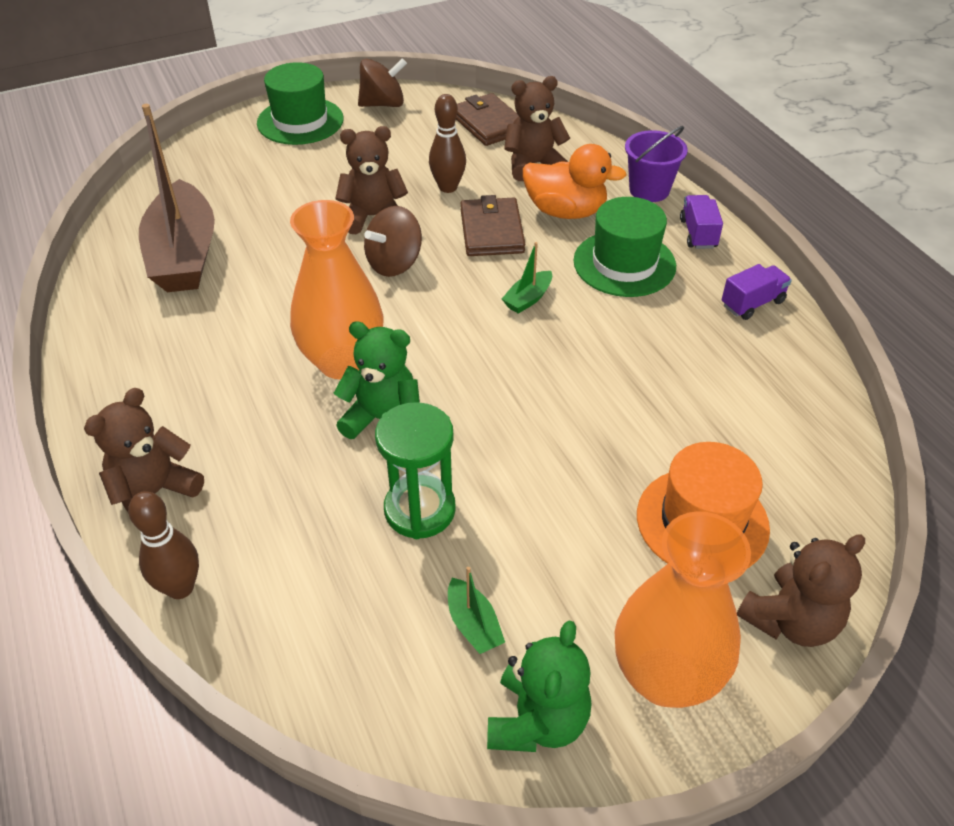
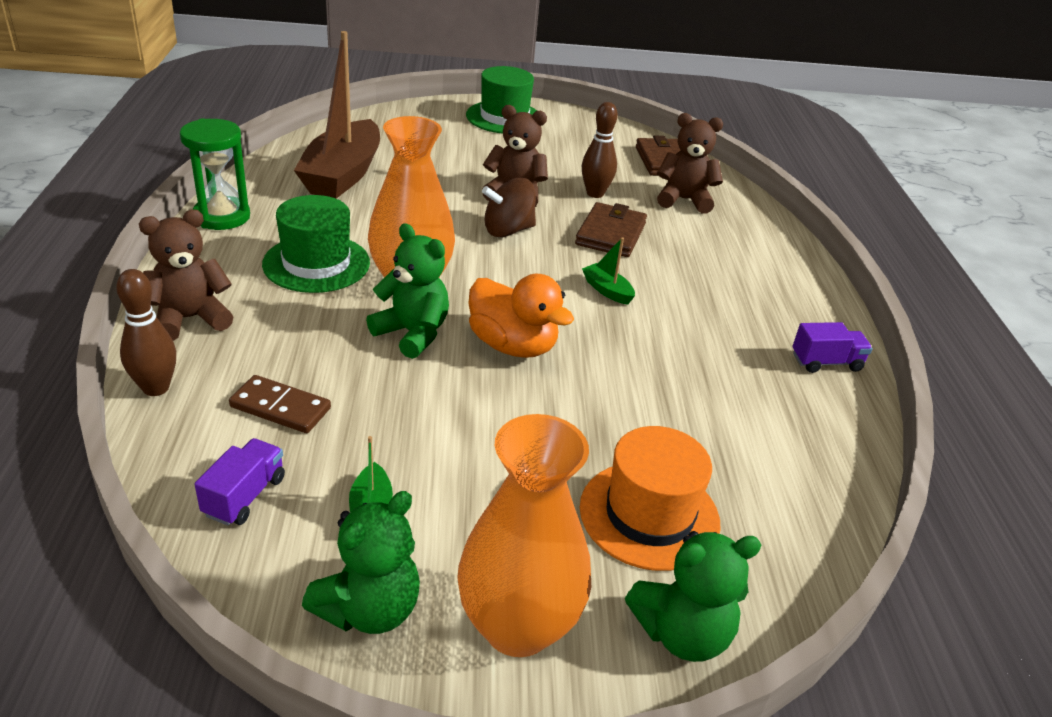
camera: 20 degrees right, 10 degrees down
(317, 555) = (280, 407): none -> brown domino
(383, 104) = (582, 125): brown spinning top -> none
(420, 510) = (392, 407): green hourglass -> green hourglass (222, 217)
(528, 299) = (607, 290): green boat -> green boat turned 75 degrees clockwise
(565, 211) = (689, 240): orange duck -> orange duck (513, 345)
(624, 263) = (718, 293): green hat -> green hat (316, 263)
(649, 190) = (782, 248): purple bucket -> none
(698, 233) = (808, 293): purple truck -> purple truck (244, 496)
(790, 620) = (682, 633): brown teddy bear -> green teddy bear

